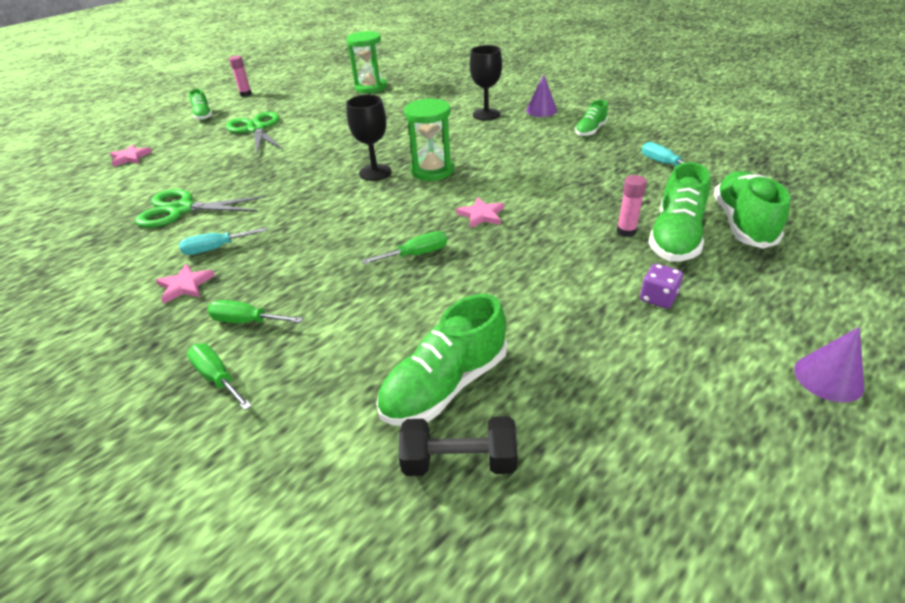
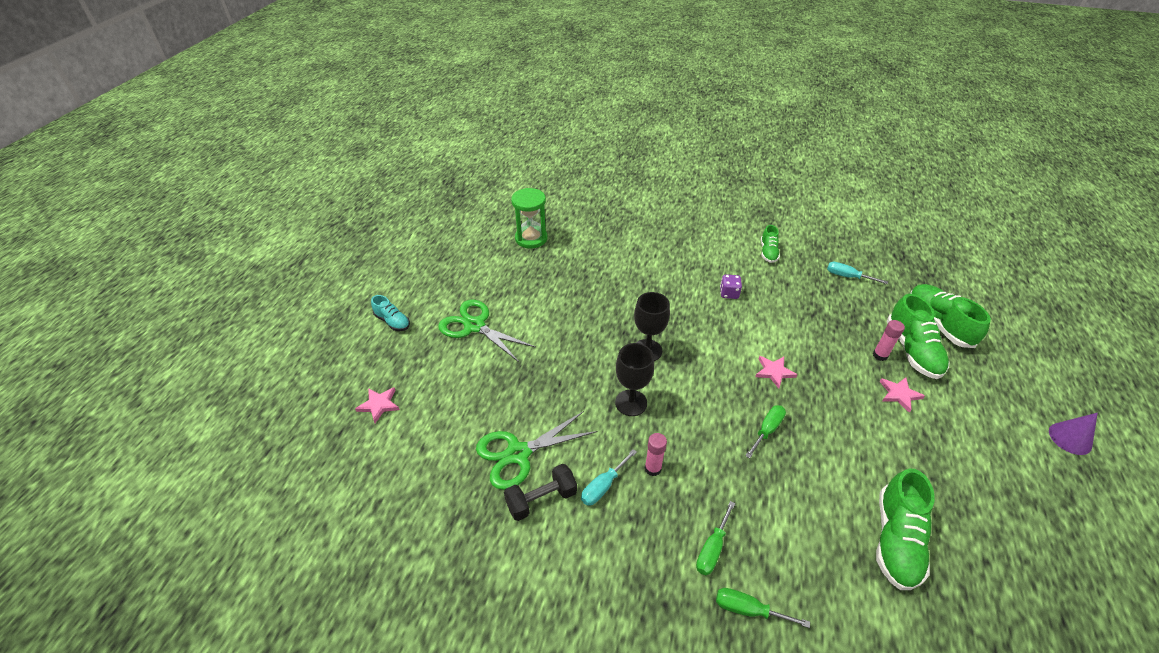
camera: 30 degrees left, 5 degrees up
(185, 285) = (622, 536): pink star -> pink star (899, 394)
(203, 115) = (392, 321): green shoe -> turquoise shoe
(246, 94) = (406, 278): pink glue stick -> pink glue stick (653, 468)
(247, 321) = (712, 549): green screwdriver -> green screwdriver turned 45 degrees counterclockwise
(432, 170) = (691, 334): green hourglass -> none
(459, 461) = (956, 593): black dumbbell -> black dumbbell (541, 499)
(486, 114) = (671, 252): black goblet -> black goblet (631, 403)
(541, 110) = (710, 236): purple cone -> none
(658, 298) = (946, 411): purple dice -> purple dice (729, 293)

